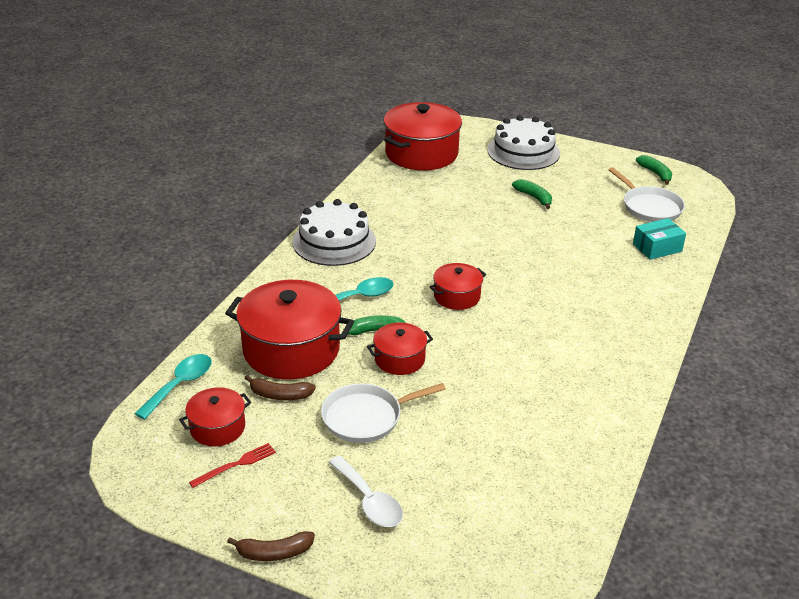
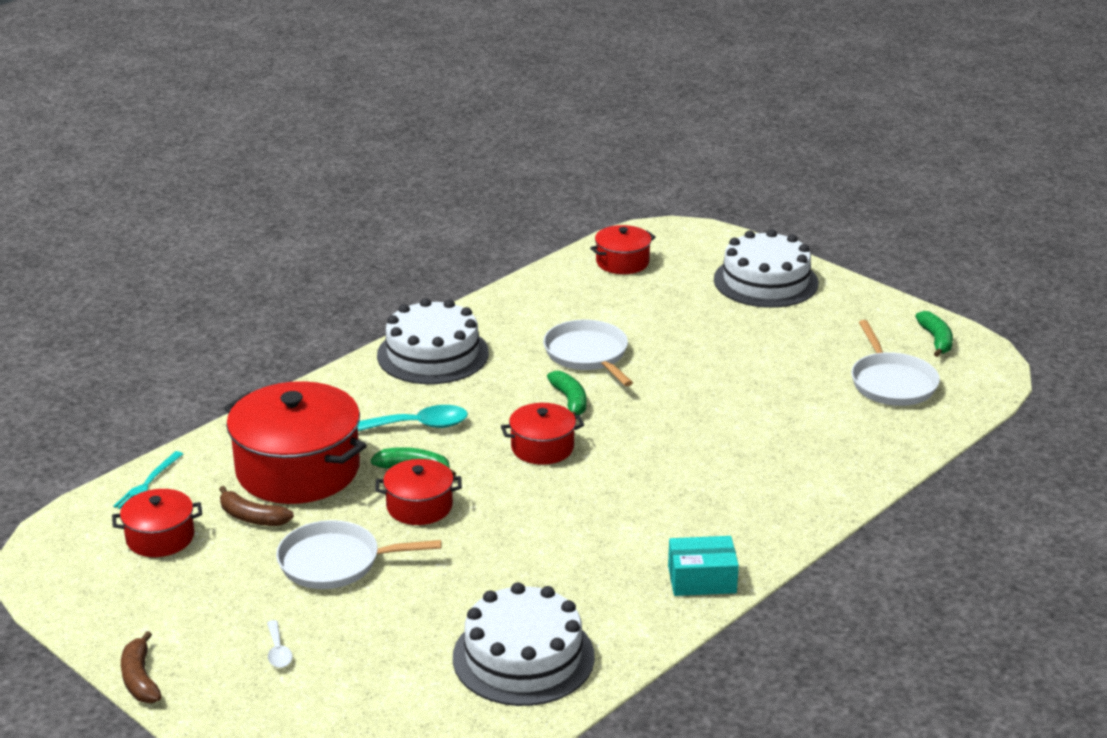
camera: 20 degrees right, 5 degrees down
(180, 385) = (148, 483): turquoise spoon -> turquoise fork
(236, 465) = (156, 580): red fork -> none
(274, 553) = (140, 679): brown banana -> brown banana turned 60 degrees clockwise
(369, 501) = (278, 651): white spoon -> white spoon, size x0.55
(421, 153) = (622, 262): red pot -> red pot, size x0.52
(442, 222) = (587, 354): none -> white pan
(534, 197) = (736, 343): green banana -> green banana (570, 401)
(550, 460) = (523, 657): none -> white cake
(657, 248) = (860, 437): turquoise box -> turquoise box (702, 579)

